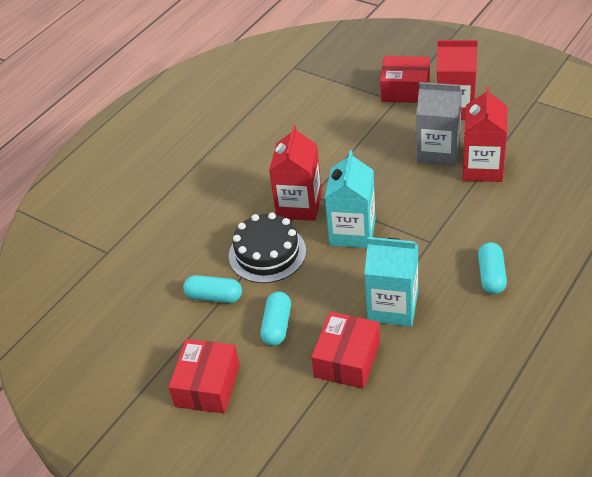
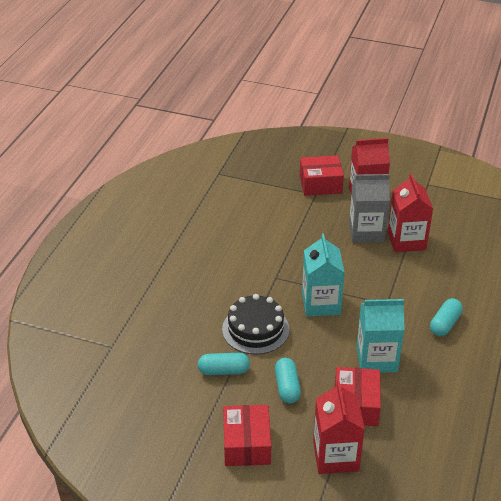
camera: 20 degrees left, 5 degrees down
(299, 205) = (267, 287): red carton -> red carton (335, 456)
(491, 276) = (445, 324): turquoise capsule -> turquoise capsule turned 45 degrees clockwise

